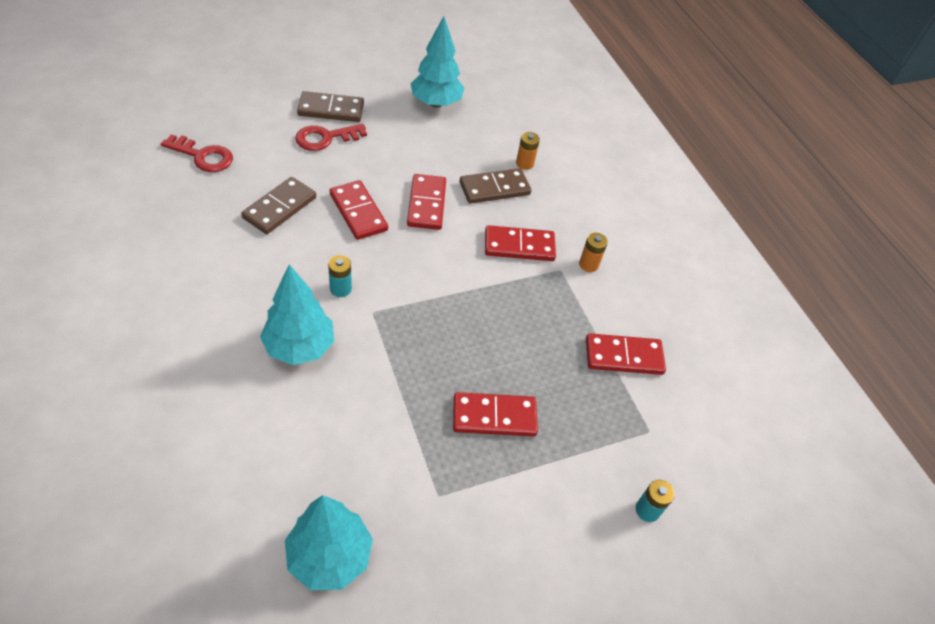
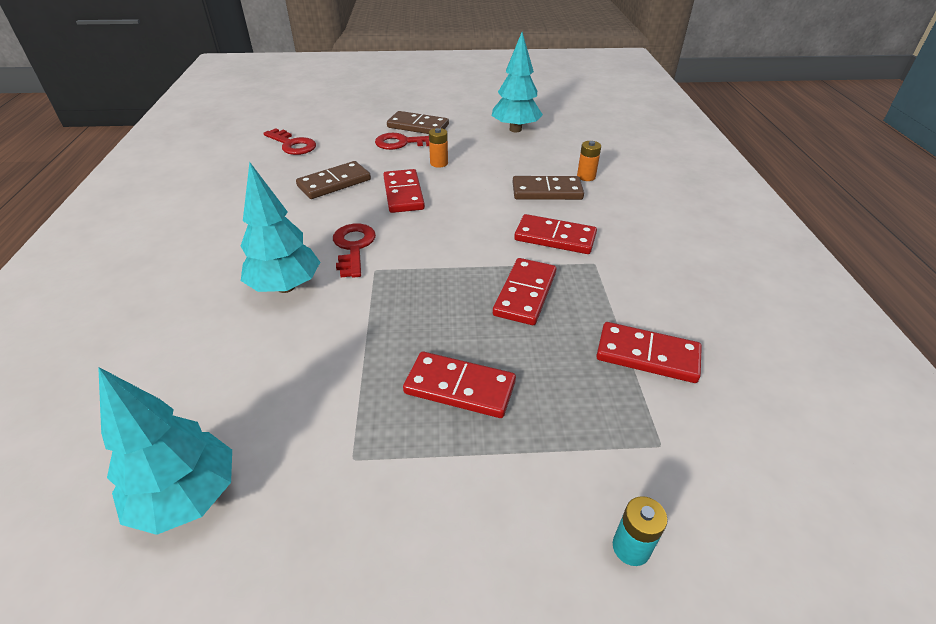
camera: 25 degrees right, 10 degrees down
(340, 289) = (353, 247): turquoise battery -> red key
(426, 204) = (472, 195): red domino -> red domino (525, 294)
(588, 264) = (629, 263): orange battery -> orange battery (439, 163)

